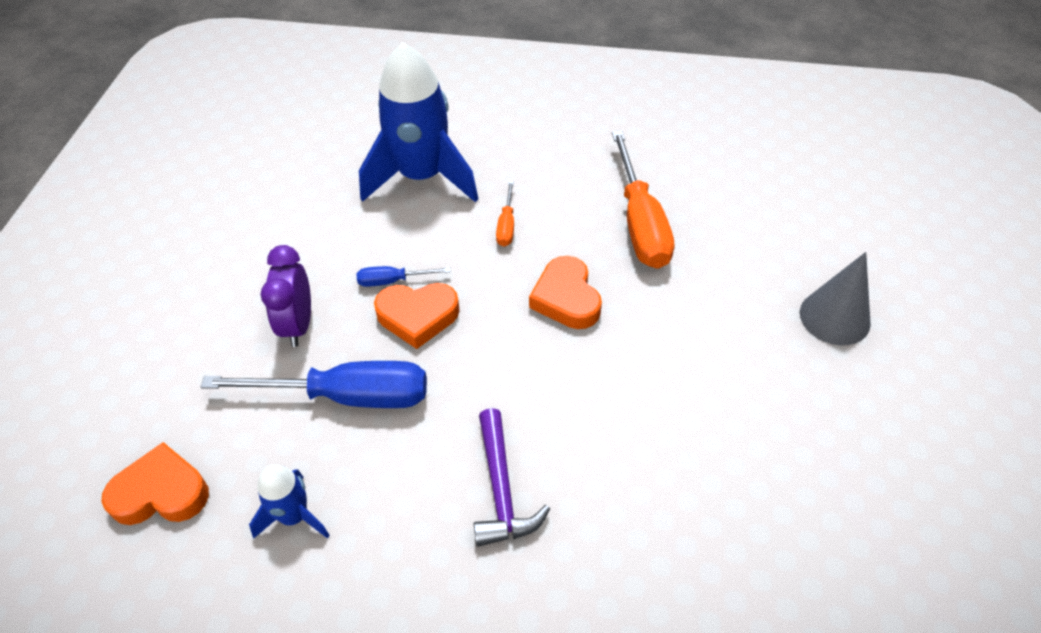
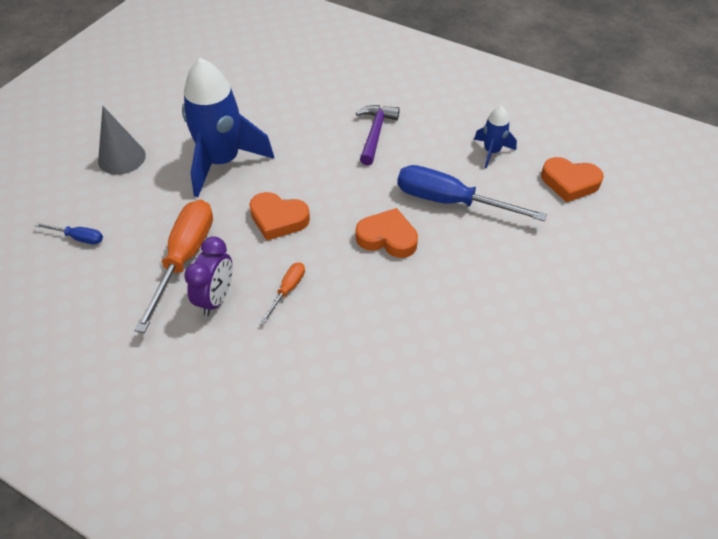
camera: 160 degrees left, 0 degrees up
(298, 325) = (476, 258): purple clock -> purple clock (216, 298)
(393, 281) = (397, 270): blue screwdriver -> blue screwdriver (78, 238)
(422, 177) = (337, 366): blue rocket -> blue rocket (222, 162)
(566, 298) = (278, 219): orange heart -> orange heart turned 105 degrees clockwise

